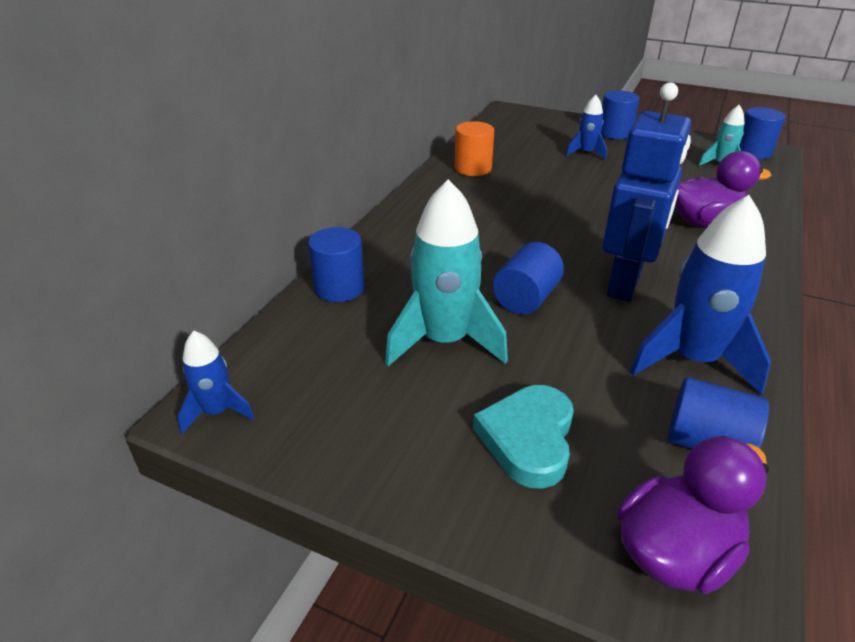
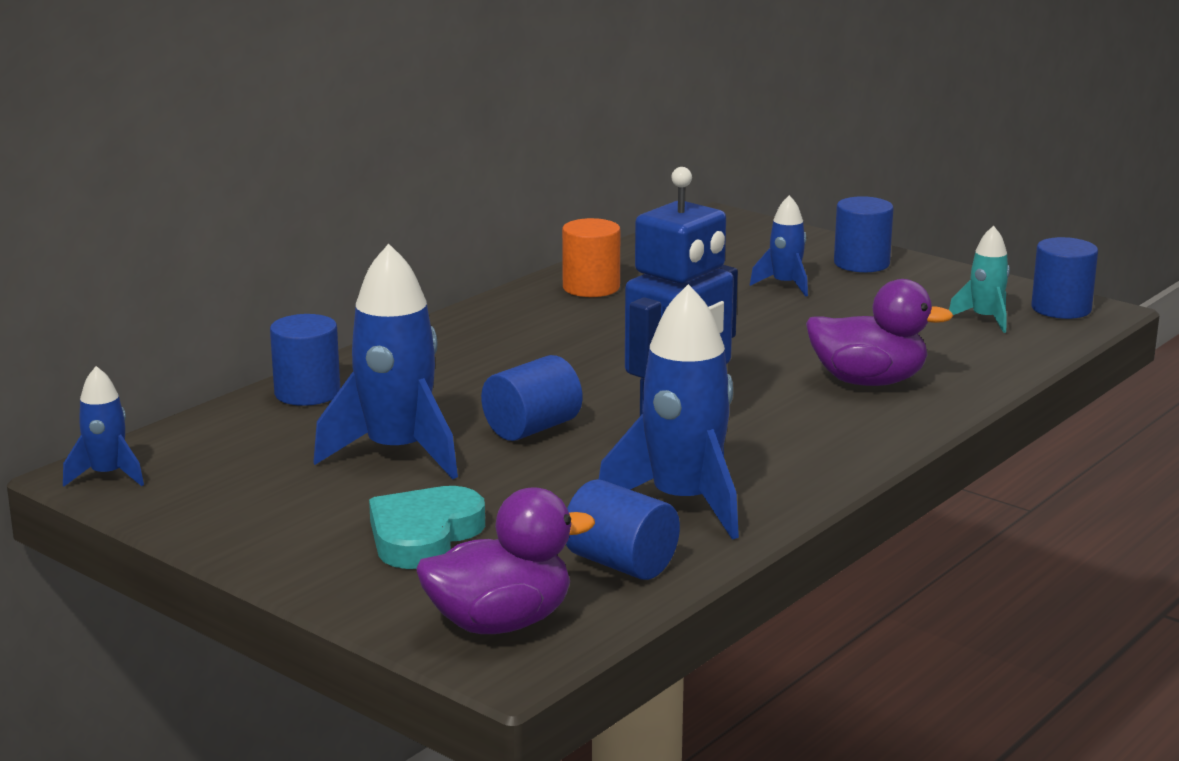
camera: 15 degrees right, 15 degrees down
(444, 341) = (397, 453): turquoise rocket -> blue rocket

